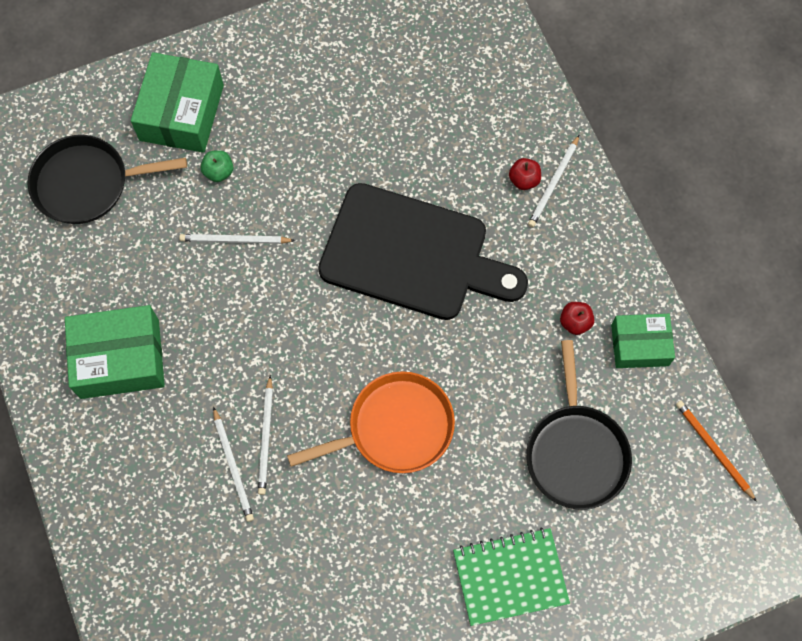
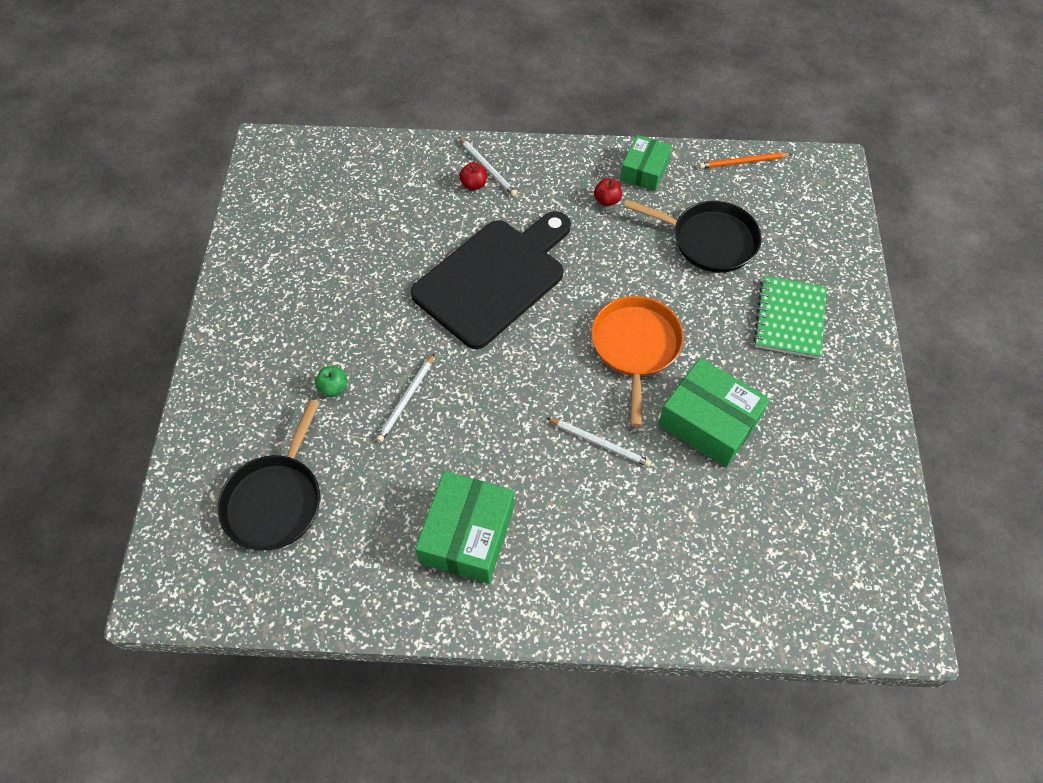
camera: 65 degrees left, 10 degrees down
(181, 112) = (256, 396): green box -> green box (709, 422)
(233, 466) = (614, 478): white pencil -> none

